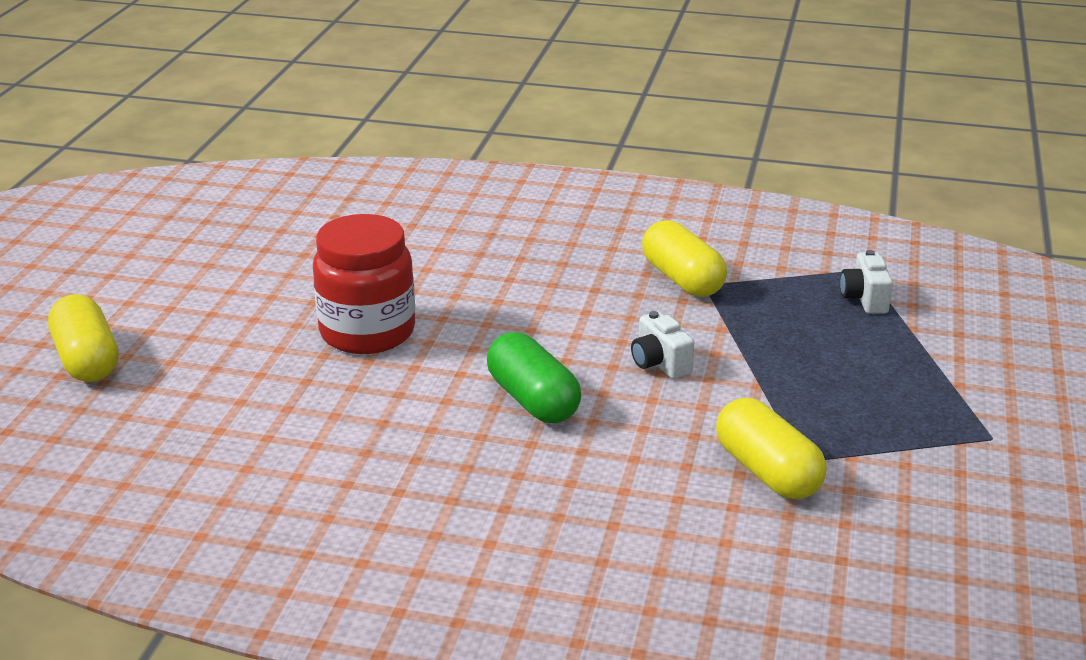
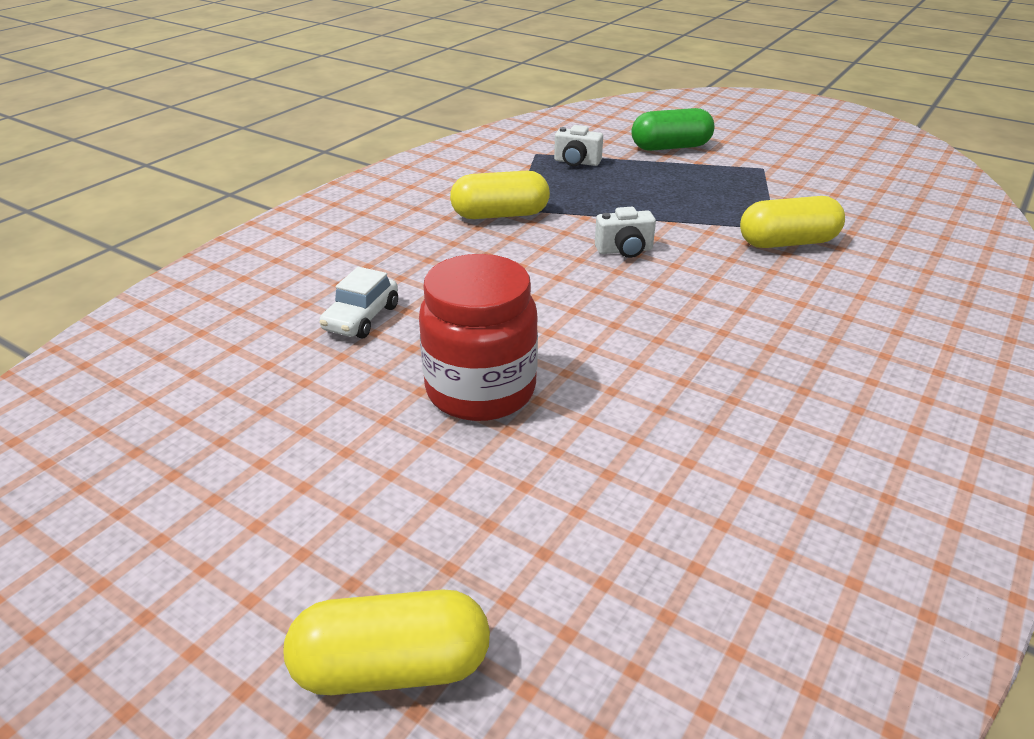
camera: 70 degrees left, 5 degrees up
(442, 258) = (361, 318): none -> white car
(533, 400) = (655, 317): green capsule -> green capsule (670, 147)

